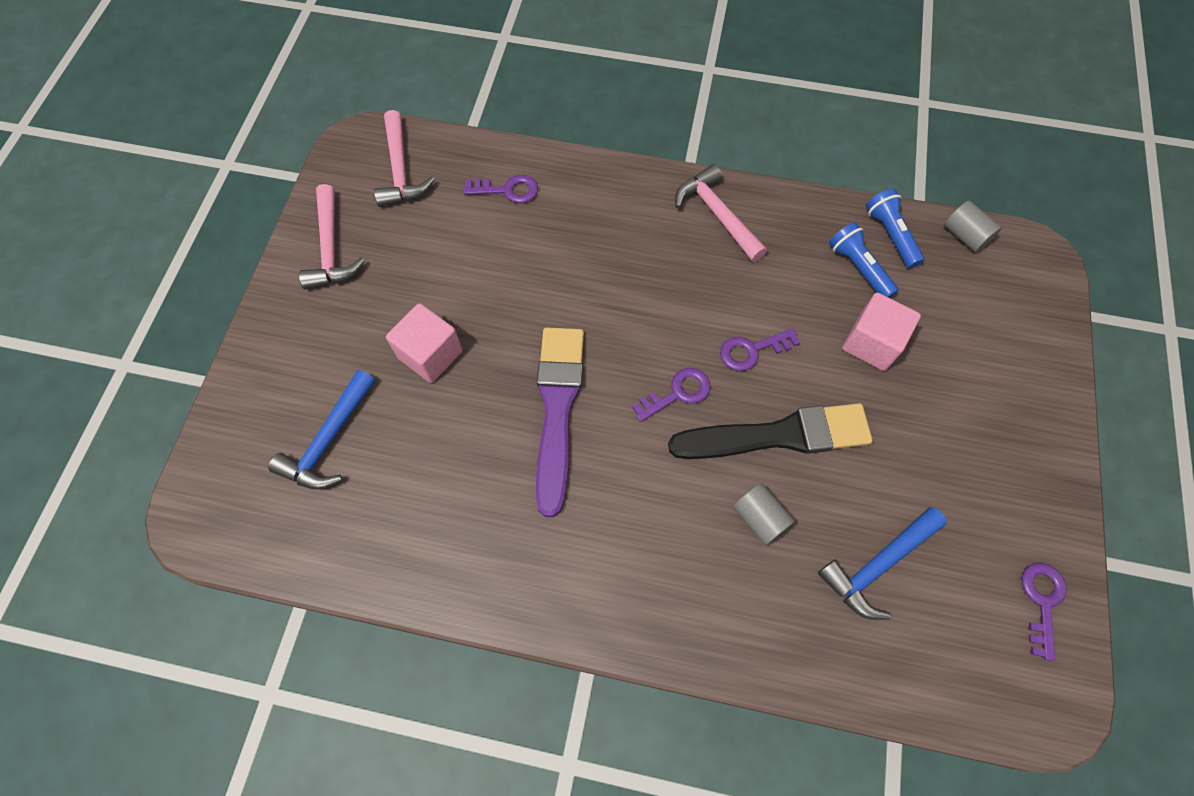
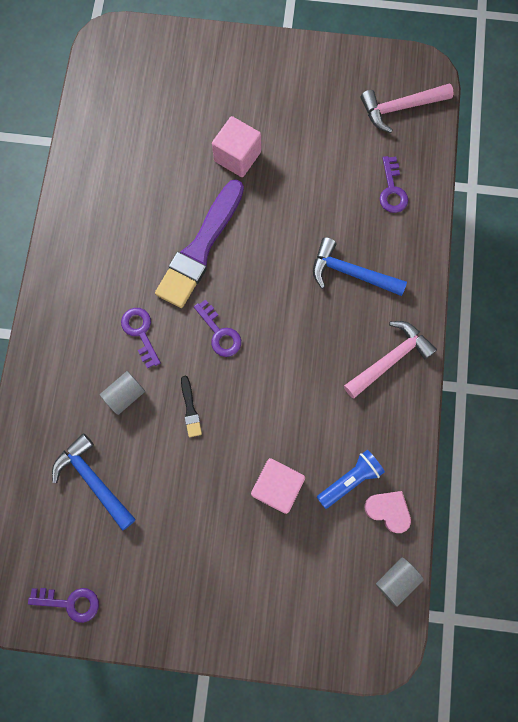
camera: 85 degrees right, 10 degrees up
(329, 440) = (167, 104): blue hammer -> blue hammer (351, 273)
(331, 248) = (320, 73): pink hammer -> none
(557, 409) = (200, 248): purple brush -> purple brush turned 120 degrees clockwise
(752, 350) = (261, 389): purple key -> purple key (140, 332)
(778, 435) = (190, 409): black brush -> black brush, size x0.40
(890, 235) = (388, 510): blue flashlight -> pink heart

